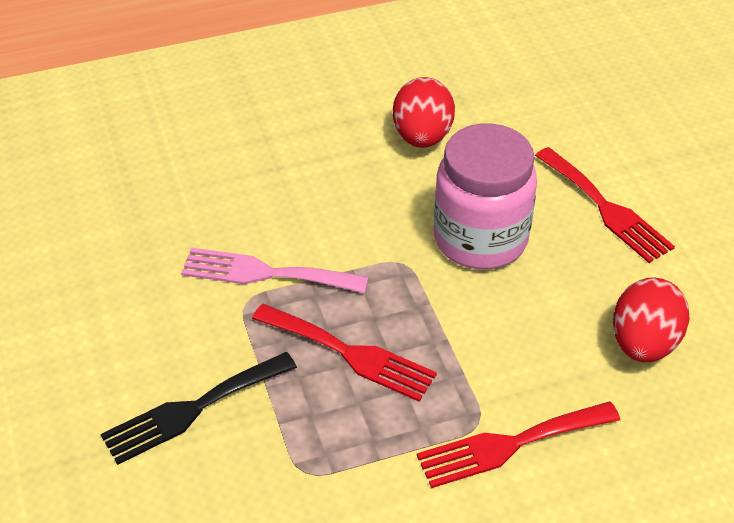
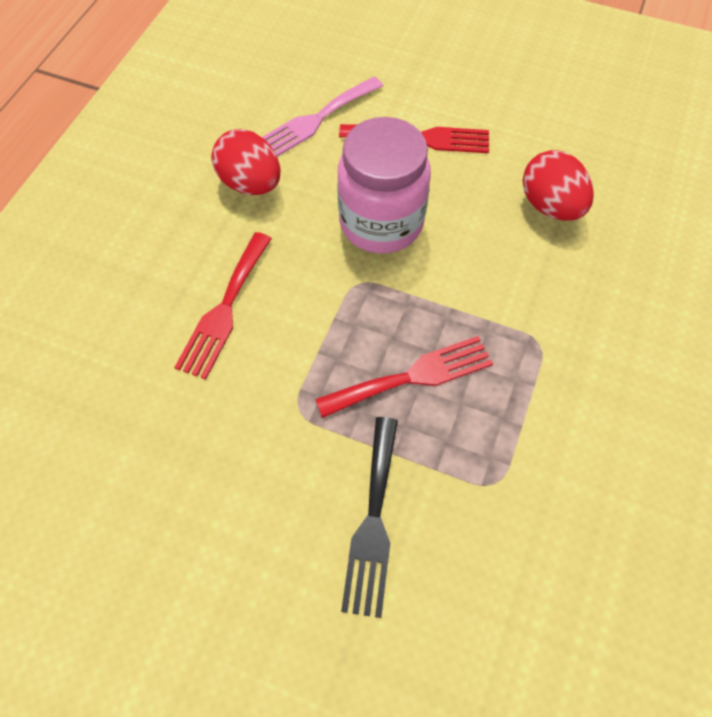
camera: 50 degrees left, 15 degrees up
(265, 273) = (283, 376): pink fork -> pink fork (315, 120)
(510, 445) = (572, 339): red fork -> red fork (224, 310)

